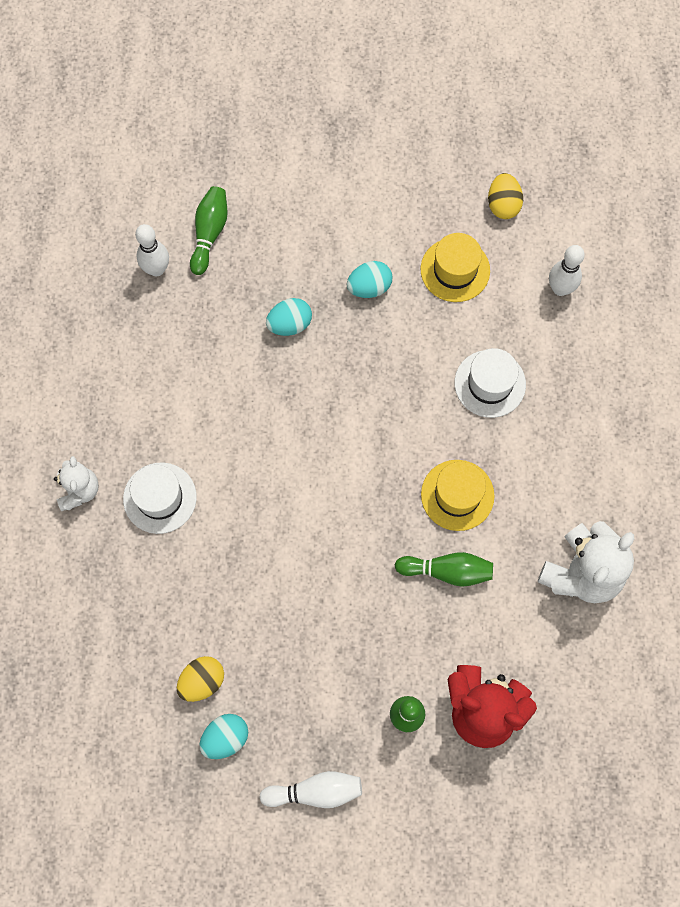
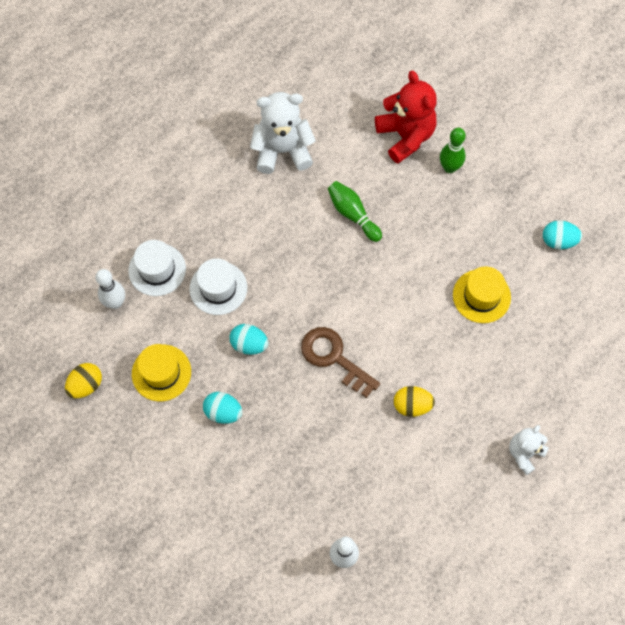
camera: 135 degrees left, 5 degrees down
(160, 498) = (478, 402): white hat -> white hat (157, 269)
(202, 681) = (545, 280): yellow egg -> yellow egg (412, 405)
(209, 233) = (285, 548): green bowling pin -> none
(289, 324) = (296, 435): turquoise egg -> turquoise egg (249, 344)
(315, 791) = (533, 175): white bowling pin -> none
(324, 418) = (334, 358): none -> brown key
(457, 495) = (304, 247): yellow hat -> yellow hat (481, 296)

